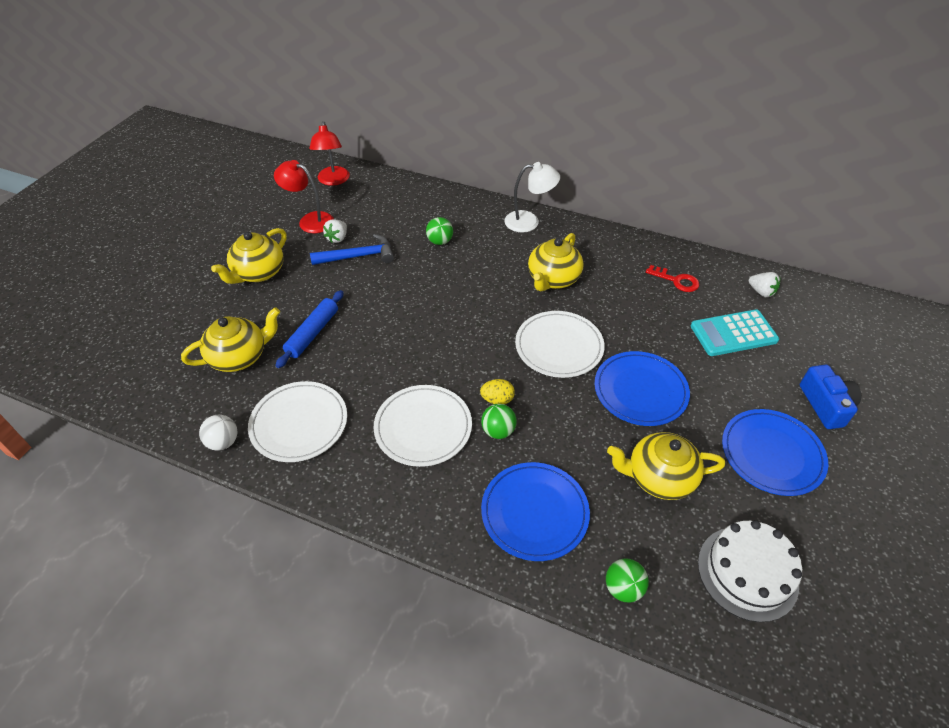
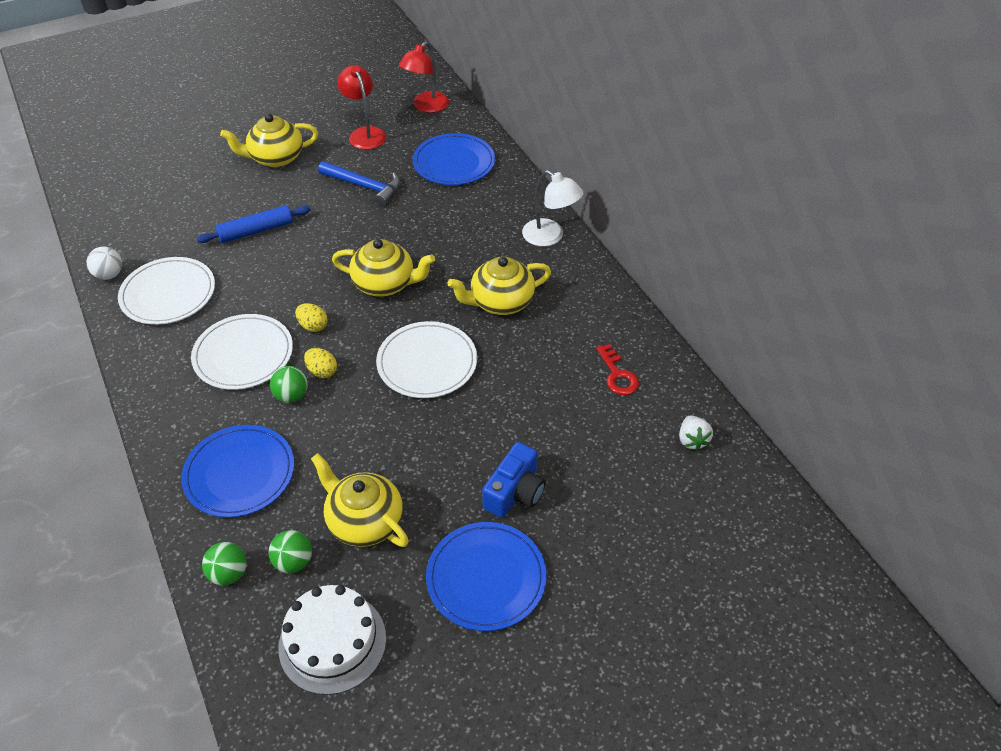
camera: 40 degrees right, 0 degrees up
(239, 356) = (188, 218): yellow teapot -> yellow teapot (385, 284)
(337, 238) = (367, 161): white strawberry -> none
(440, 241) = (446, 211): green ball -> green ball (293, 562)
(449, 373) = (313, 326): none -> yellow egg
(640, 390) = (445, 445): blue plate -> blue plate (454, 163)
(733, 333) = (604, 457): turquoise calculator -> none
(825, 405) = (600, 579): blue camera -> blue camera (515, 492)

